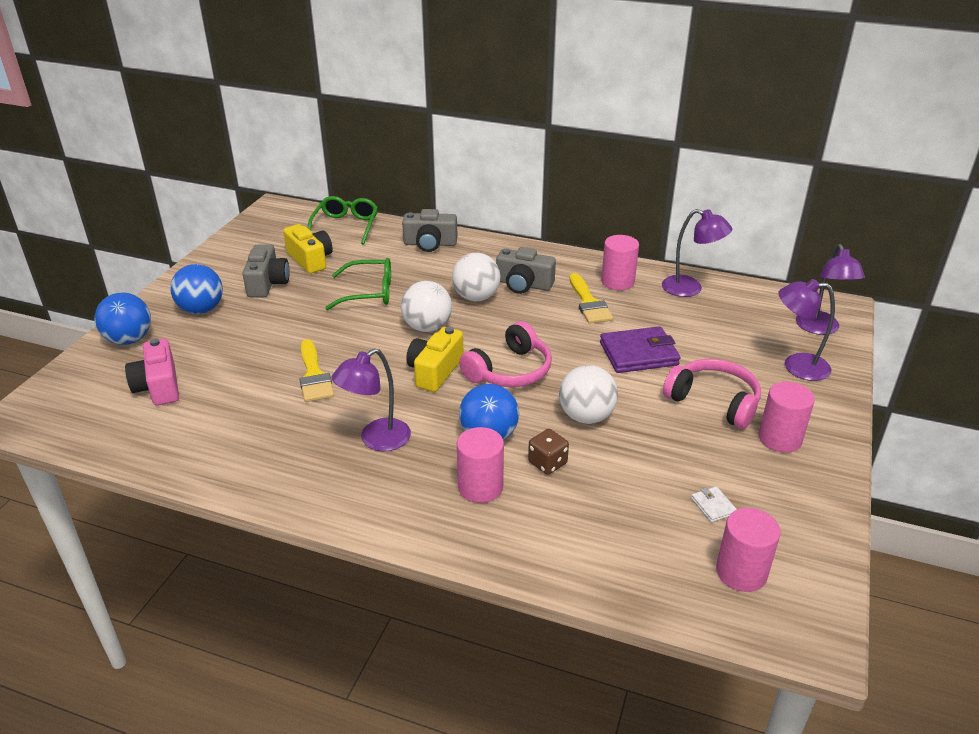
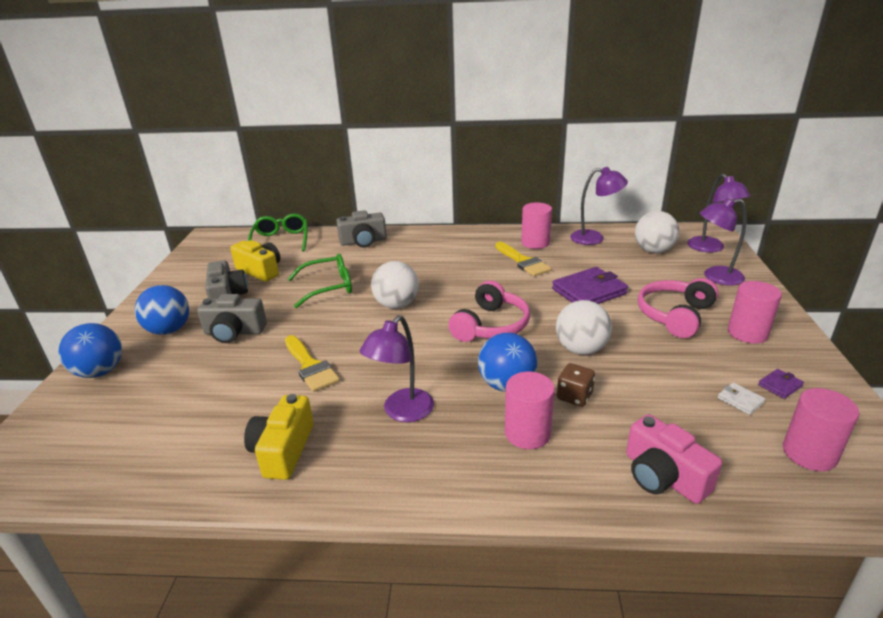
camera: 15 degrees left, 5 degrees down
(158, 386) = (148, 410): pink camera -> pink camera (663, 476)
(435, 371) = (424, 339): yellow camera -> yellow camera (283, 450)
(476, 297) = (426, 274): white ball -> white ball (653, 251)
(523, 284) = (461, 258): grey camera -> grey camera (234, 332)
(714, 401) = (675, 315): pink headphones -> pink headphones turned 75 degrees counterclockwise
(768, 501) = (780, 385): none -> purple wallet

